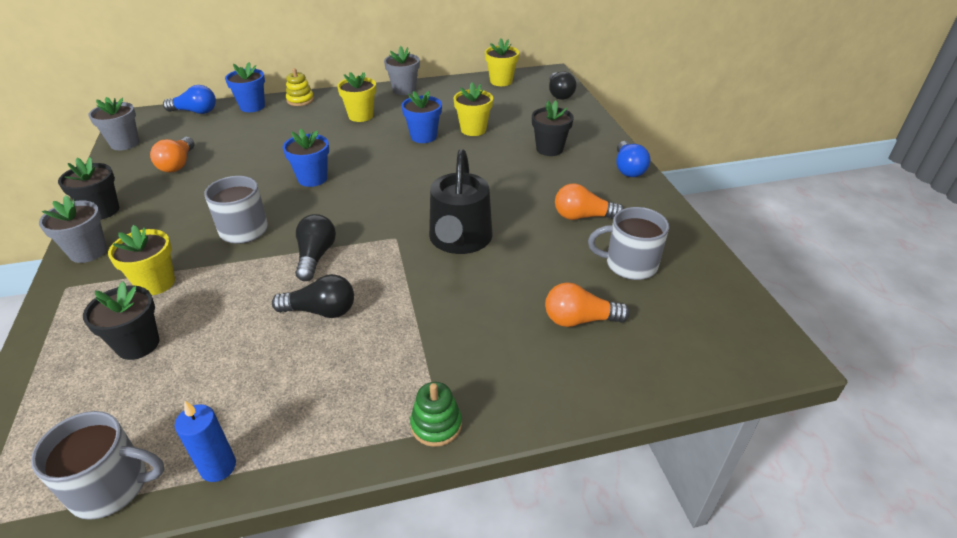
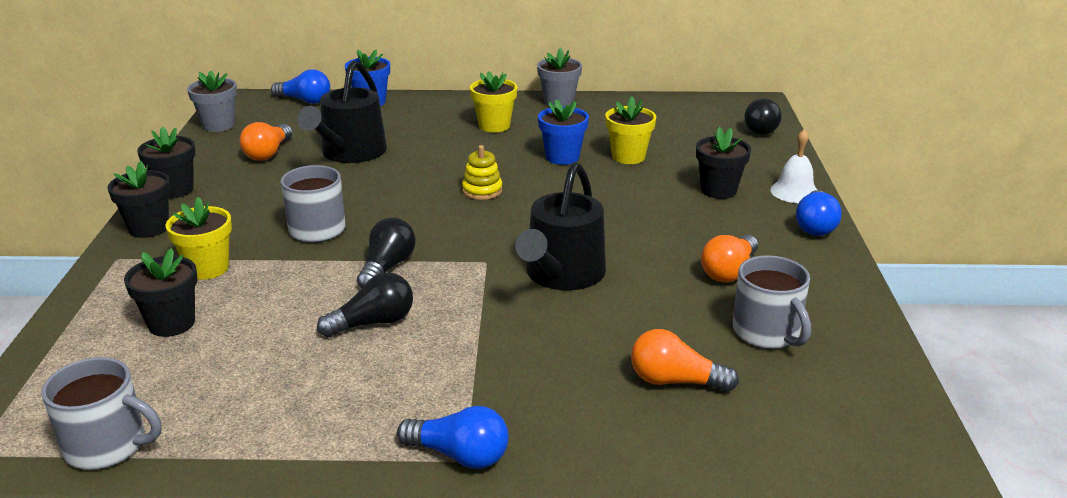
camera: 15 degrees right, 10 degrees down
(88, 252) = (149, 228): grey flower pot -> black flower pot
(218, 467) = (215, 449): blue candle -> none
(250, 155) = (350, 153): none -> black watering can
(300, 100) = (428, 101): yellow stacking toy -> yellow stacking toy (482, 190)
(312, 179) = (412, 187): blue flower pot -> none
(321, 311) = (373, 323): black light bulb -> black light bulb turned 45 degrees counterclockwise
(436, 425) = (459, 455): green stacking toy -> blue light bulb
(501, 81) = (687, 105): yellow flower pot -> none
(583, 216) = (729, 271): orange light bulb -> orange light bulb turned 75 degrees counterclockwise
(603, 143) = (794, 192): none -> white bell
(629, 264) = (767, 333): grey mug -> grey mug turned 135 degrees counterclockwise

